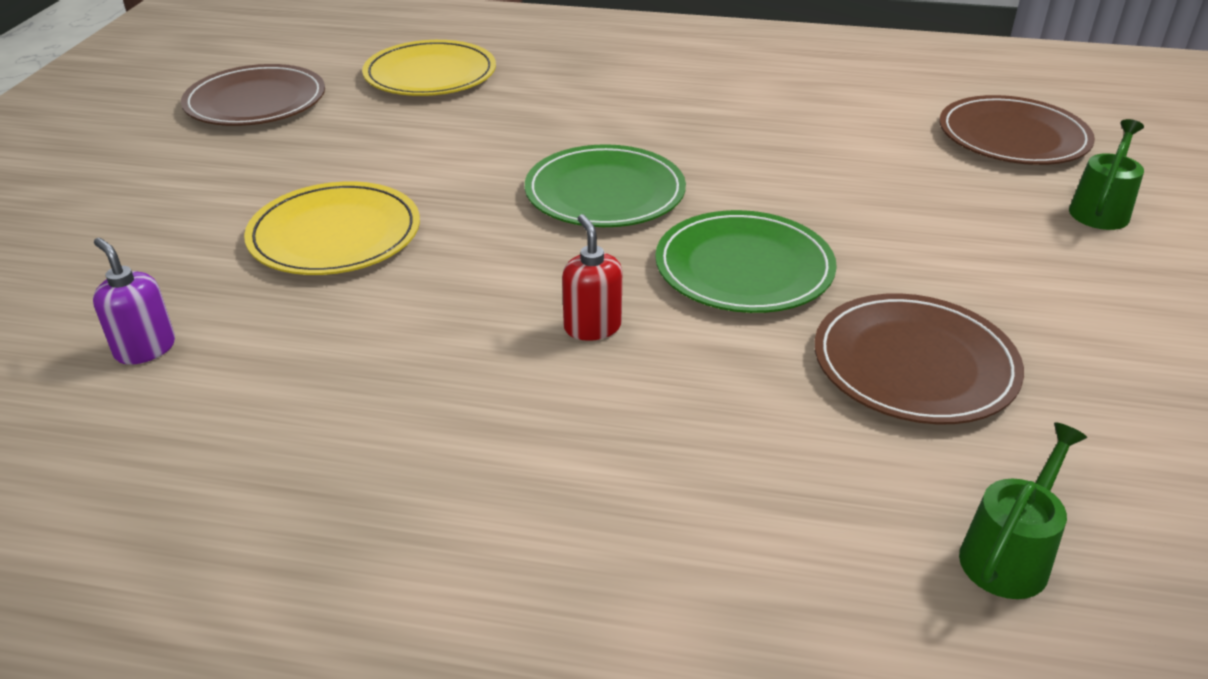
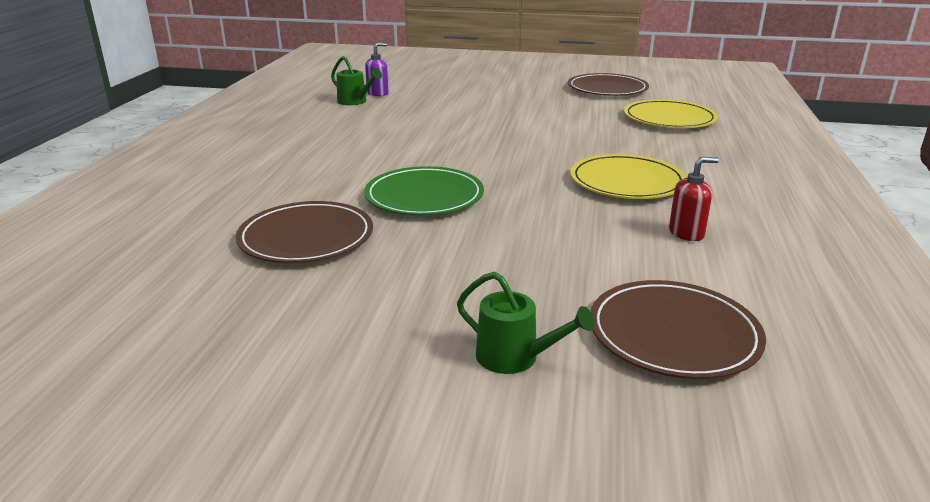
camera: 90 degrees right, 10 degrees down
(335, 235) = (465, 111): yellow plate -> yellow plate (627, 182)
(592, 327) = (371, 160): red soap dispenser -> red soap dispenser (686, 233)
(605, 193) = (517, 162): green plate -> none
(1009, 554) = (141, 243): green watering can -> green watering can (355, 102)

